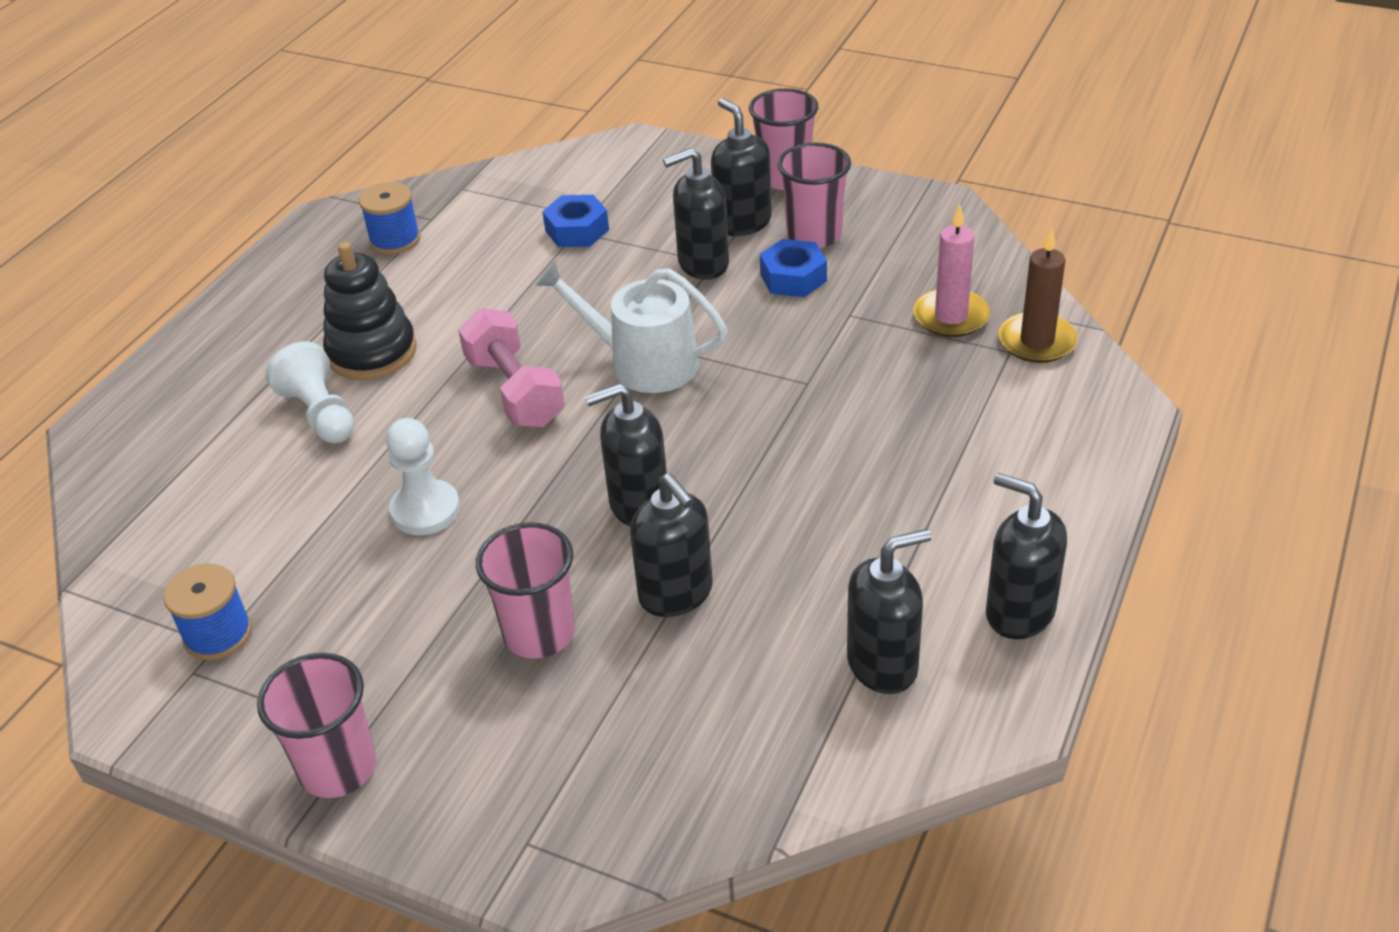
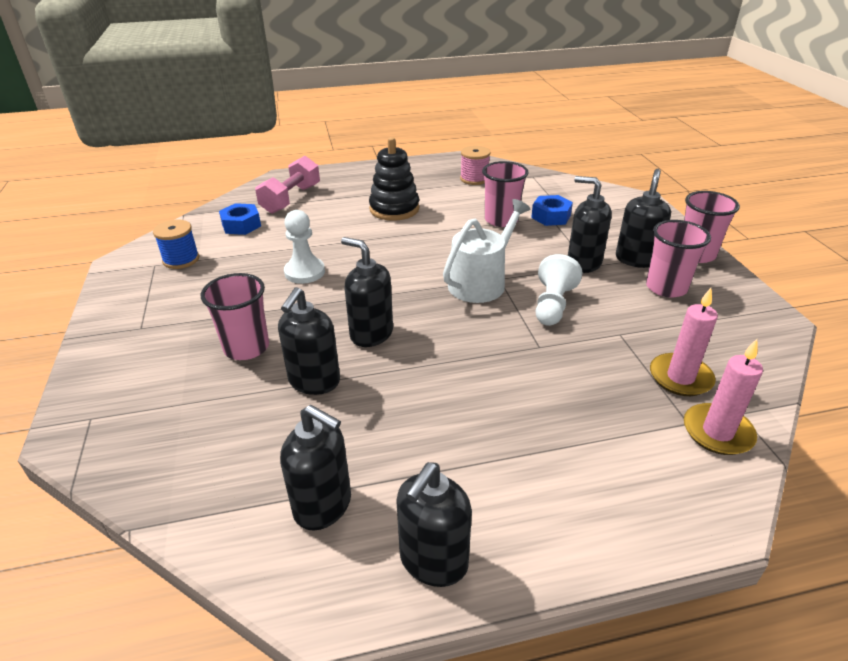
camera: 50 degrees right, 5 degrees down
(320, 414) = (340, 217): white pawn -> white pawn (553, 305)
(338, 768) = (115, 331): pink cup -> pink cup (501, 220)
(395, 240) = (474, 179): blue spool -> pink spool
(514, 391) = (413, 256): pink dumbbell -> pink dumbbell (291, 199)
(643, 362) = (481, 282): white watering can -> white watering can turned 60 degrees clockwise
(793, 278) = (619, 298): blue nut -> blue nut (241, 225)
(1019, 612) = (433, 561): black soap dispenser -> black soap dispenser turned 150 degrees counterclockwise
(1037, 341) = (717, 432): brown candle -> pink candle

